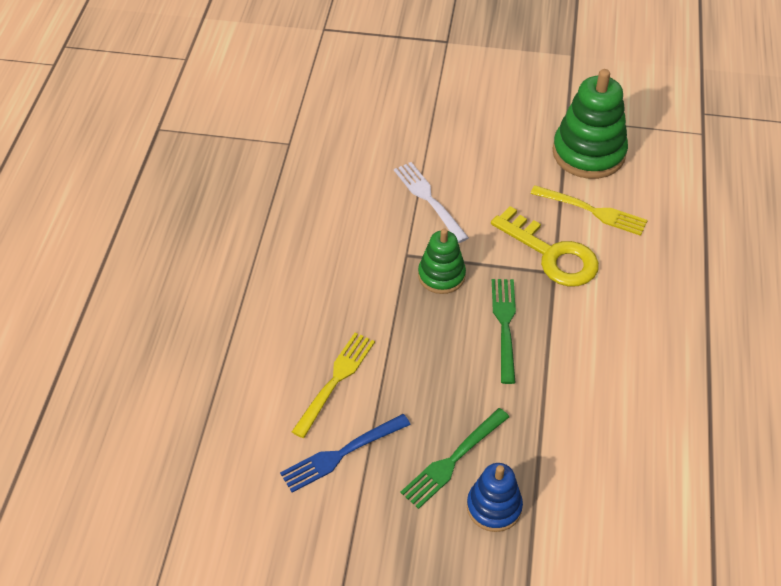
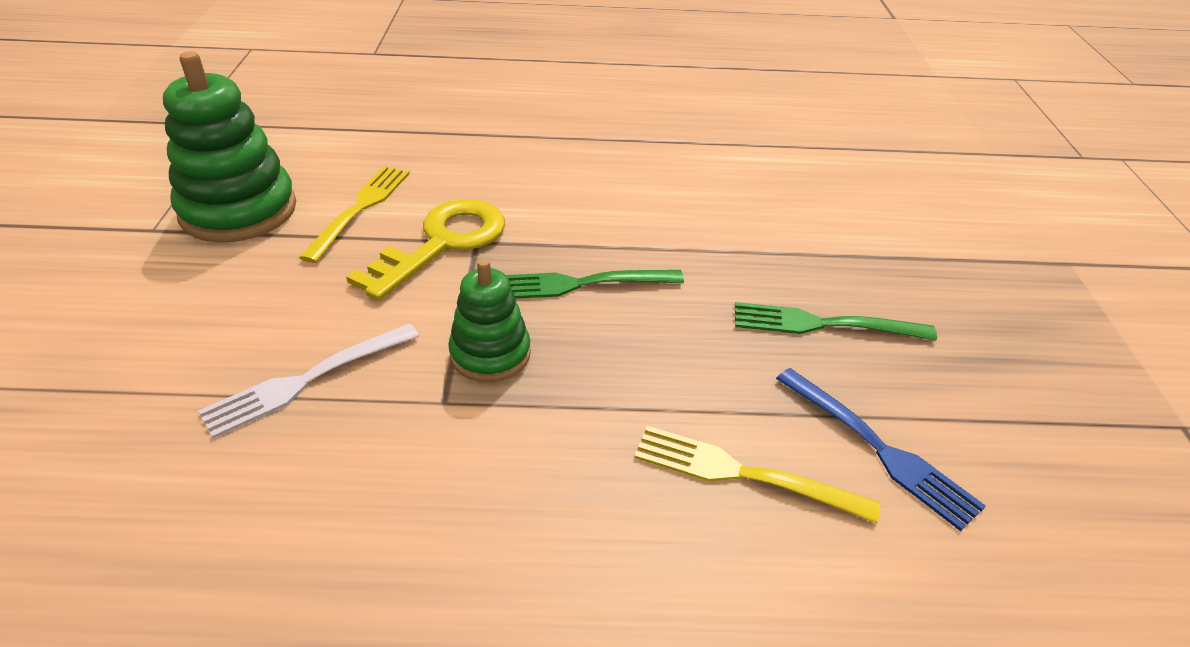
camera: 100 degrees left, 10 degrees down
(453, 460) = (824, 324): green fork -> green fork turned 150 degrees clockwise
(494, 507) = (871, 286): blue stacking toy -> none

